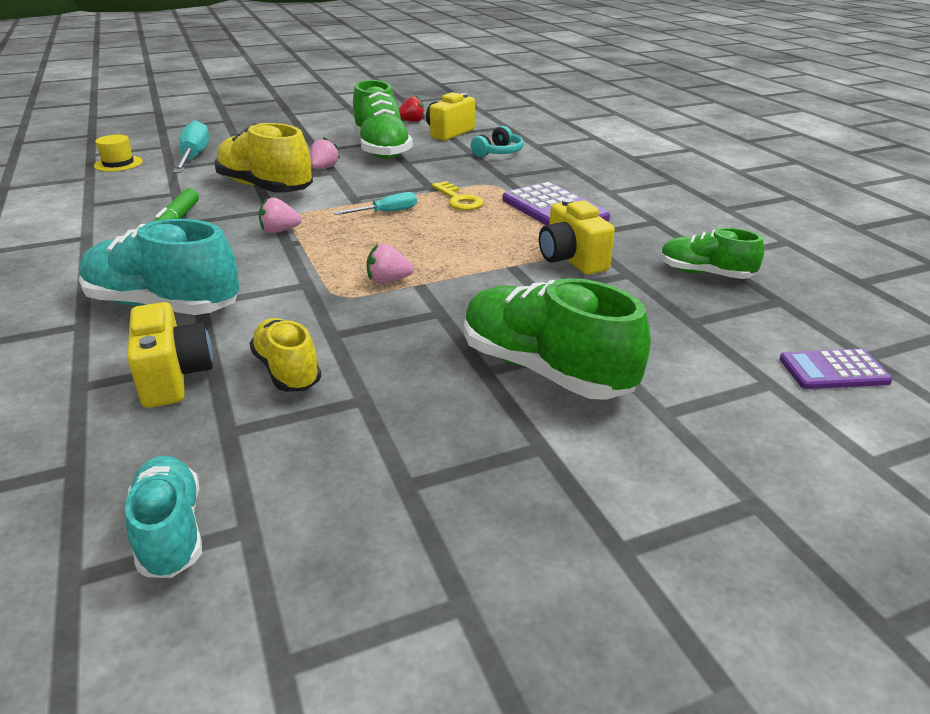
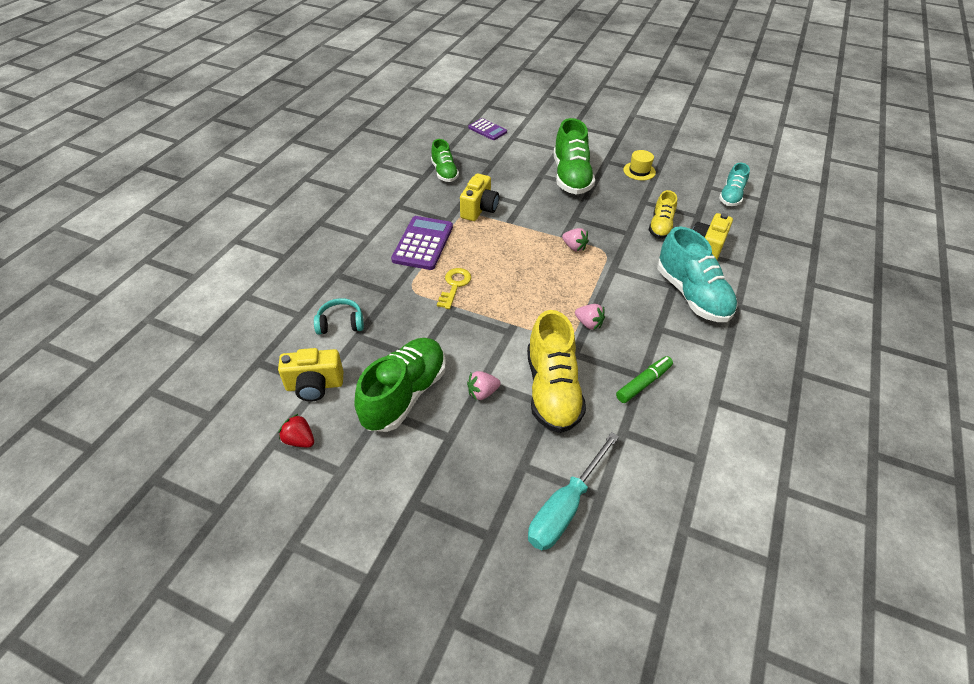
camera: 135 degrees left, 15 degrees up
(118, 164) = (644, 549): yellow hat -> yellow hat (639, 171)
(386, 212) = (510, 301): turquoise screwdriver -> none

